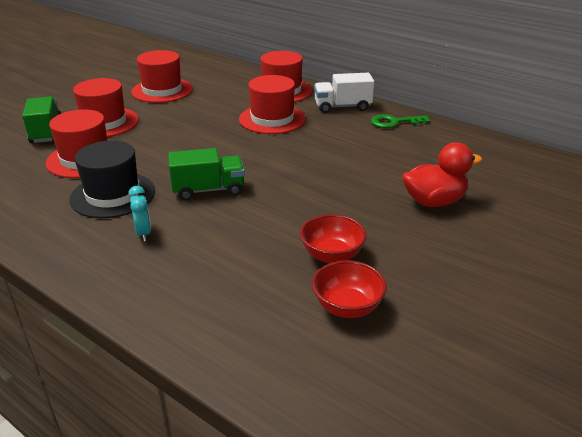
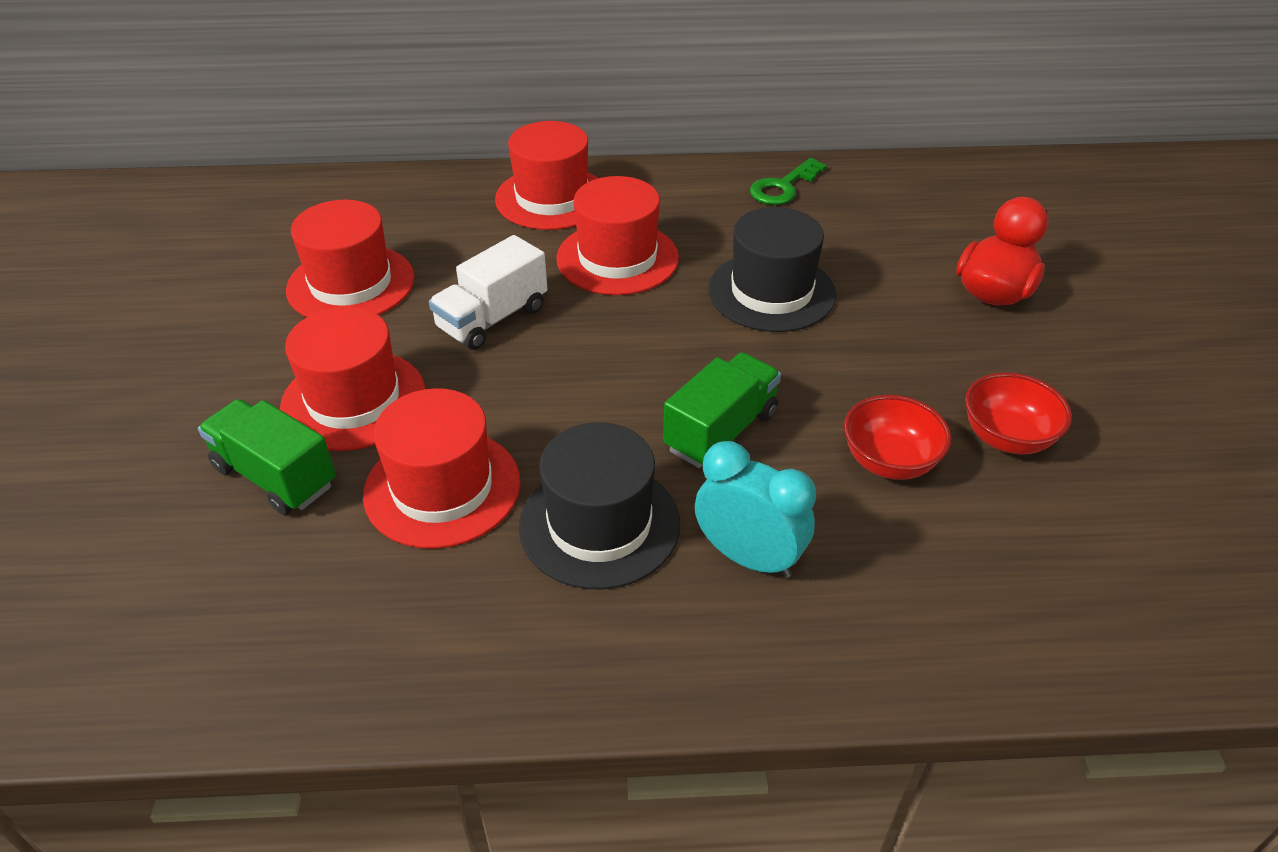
camera: 40 degrees left, 10 degrees up
(143, 233) = (749, 557): turquoise clock -> turquoise clock, size x1.59
(318, 155) = (771, 292): none -> black hat
(342, 107) = (681, 190): white truck -> white truck (492, 318)
(347, 307) = (1119, 497): red bowl -> red bowl (889, 461)

